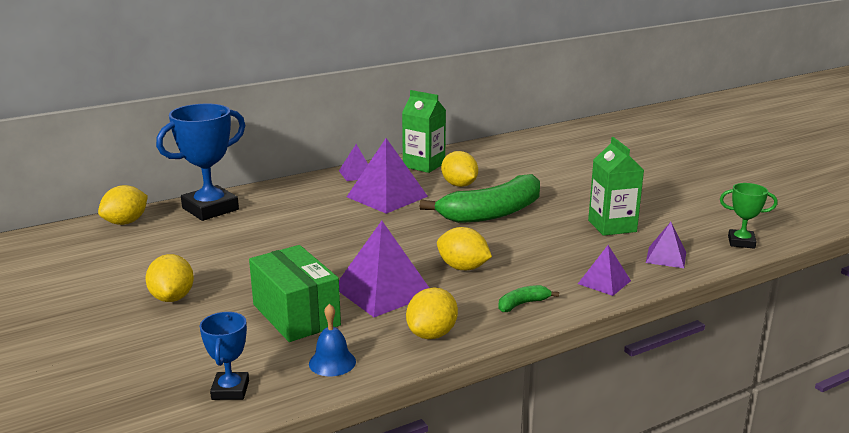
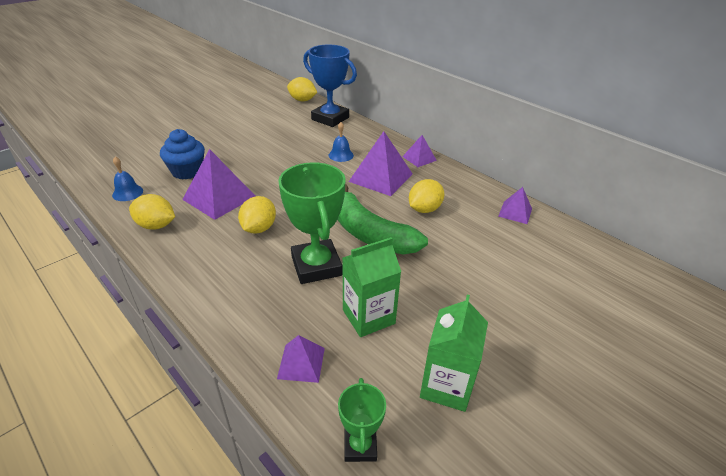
camera: 75 degrees right, 15 degrees up
(172, 298) = (209, 131): yellow lemon -> none
(230, 390) = (106, 167): blue trophy -> none
(296, 315) = (187, 171): green box -> blue cupcake
(320, 211) = (341, 155): none -> blue bell
(424, 165) = (459, 186): green carton -> green carton (446, 386)
(522, 304) = (198, 265): green banana -> none
(538, 242) = (316, 266): none -> green trophy
(604, 282) = (239, 313): purple pyramid -> purple pyramid (515, 212)

